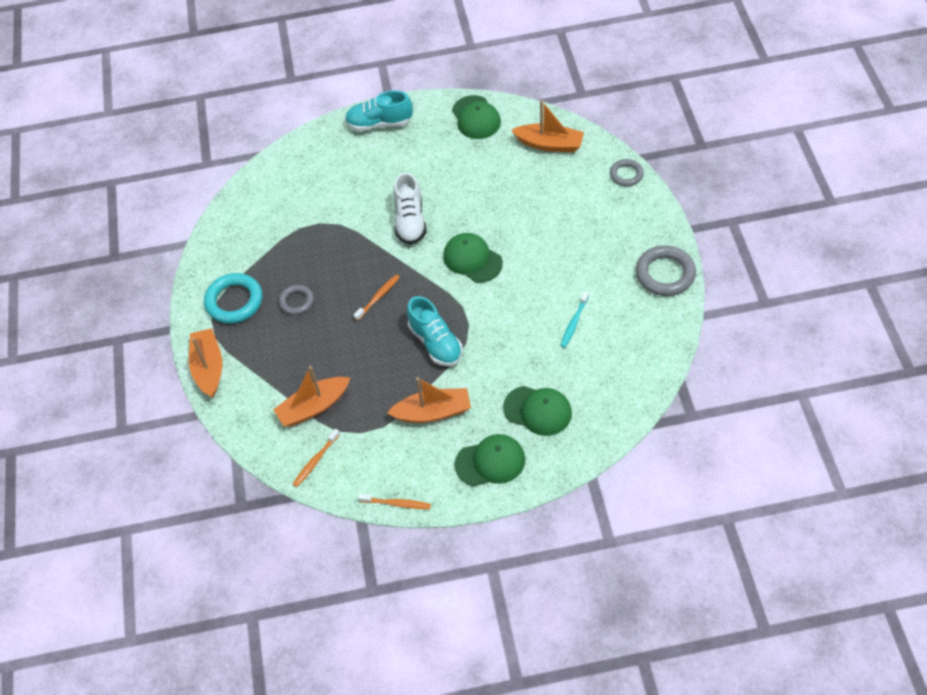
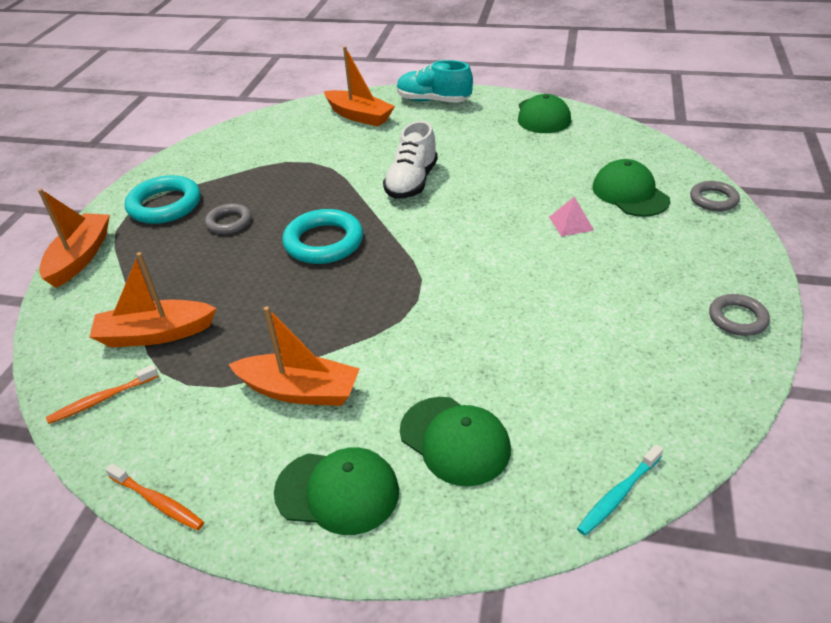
camera: 20 degrees right, 15 degrees down
(378, 297) = (324, 242): orange toothbrush -> turquoise ring
(435, 342) = (360, 308): turquoise shoe -> none
(472, 259) = (464, 234): green cap -> green cap (630, 193)
(540, 226) = (571, 223): none -> pink pyramid
(549, 144) = (621, 153): orange boat -> orange boat (359, 116)
(574, 322) = (569, 340): turquoise toothbrush -> turquoise toothbrush (618, 495)
(665, 274) = (737, 318): grey ring -> grey ring, size x0.60

